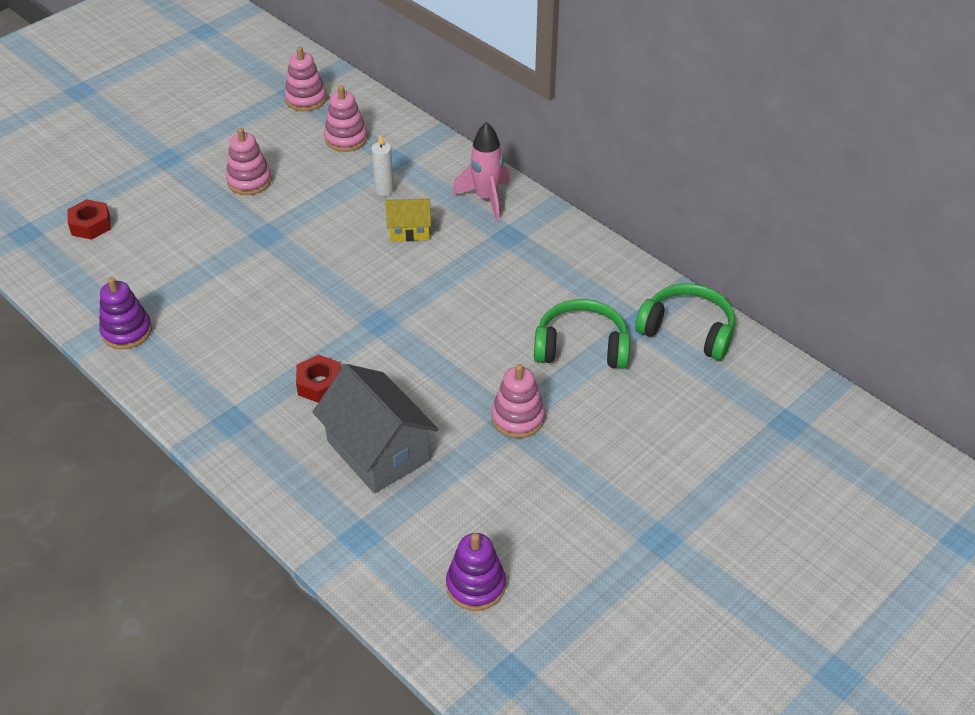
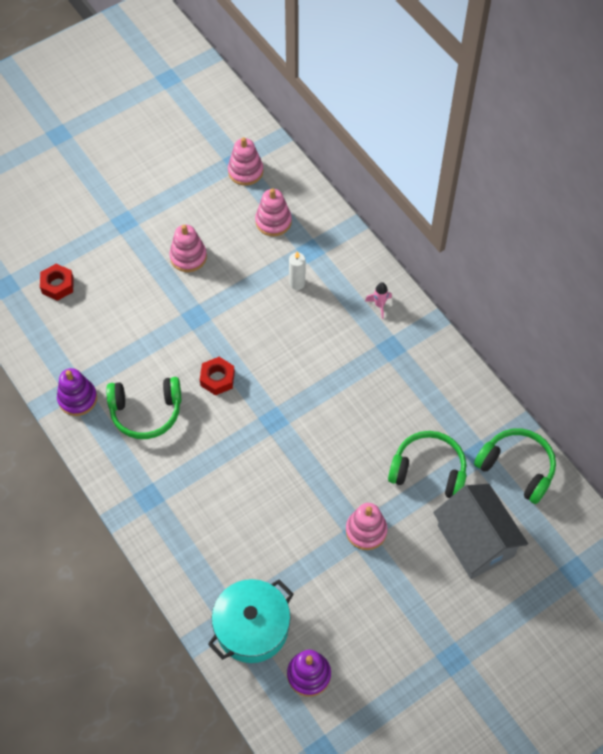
camera: 10 degrees right, 15 degrees up
(217, 334) = (146, 412): none -> green headphones
(319, 384) = (219, 474): red nut -> red nut (217, 379)
(378, 451) = (255, 543): grey house -> grey house (475, 540)
(390, 543) = (252, 628): none -> turquoise pot
(409, 230) = (311, 330): yellow house -> none
(486, 199) = (379, 305): pink rocket -> pink rocket, size x0.54

